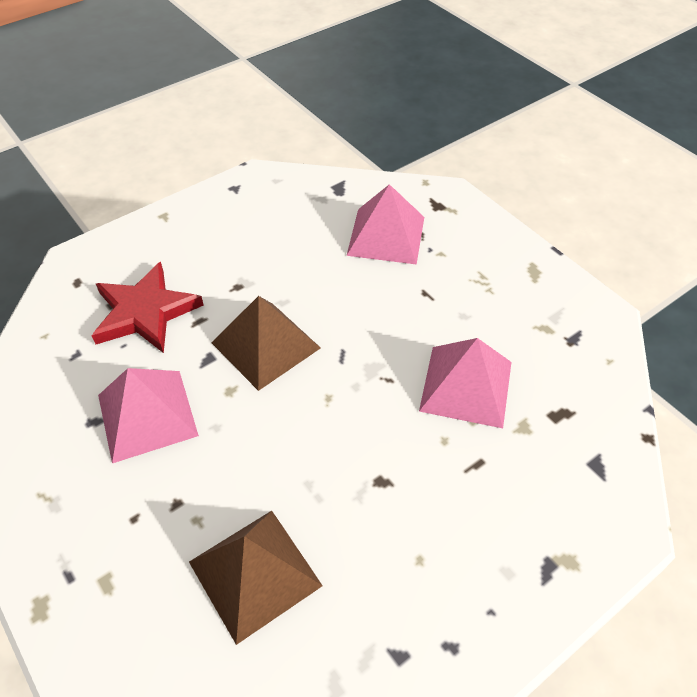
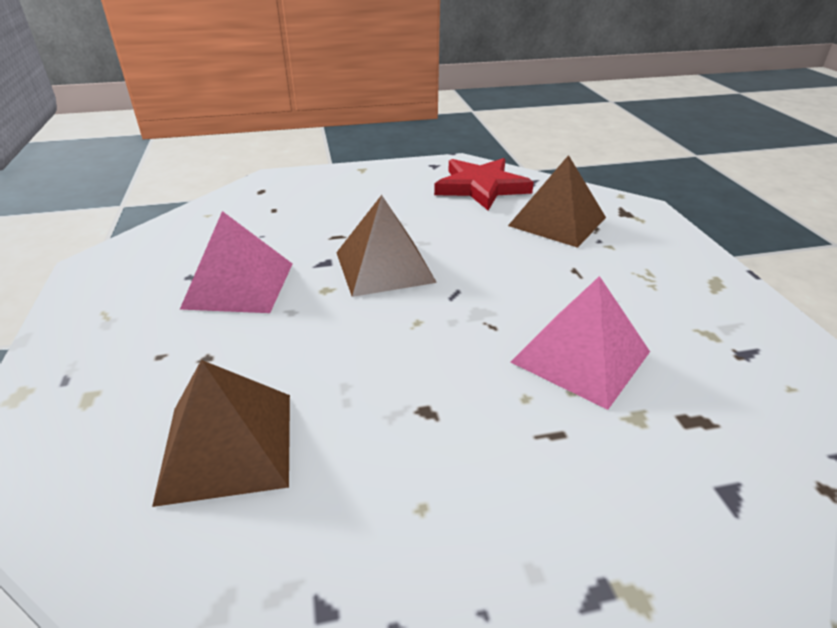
camera: 25 degrees right, 15 degrees down
(145, 312) = (297, 220): red star -> red star (481, 187)
(386, 235) = (557, 221): pink pyramid -> brown pyramid

